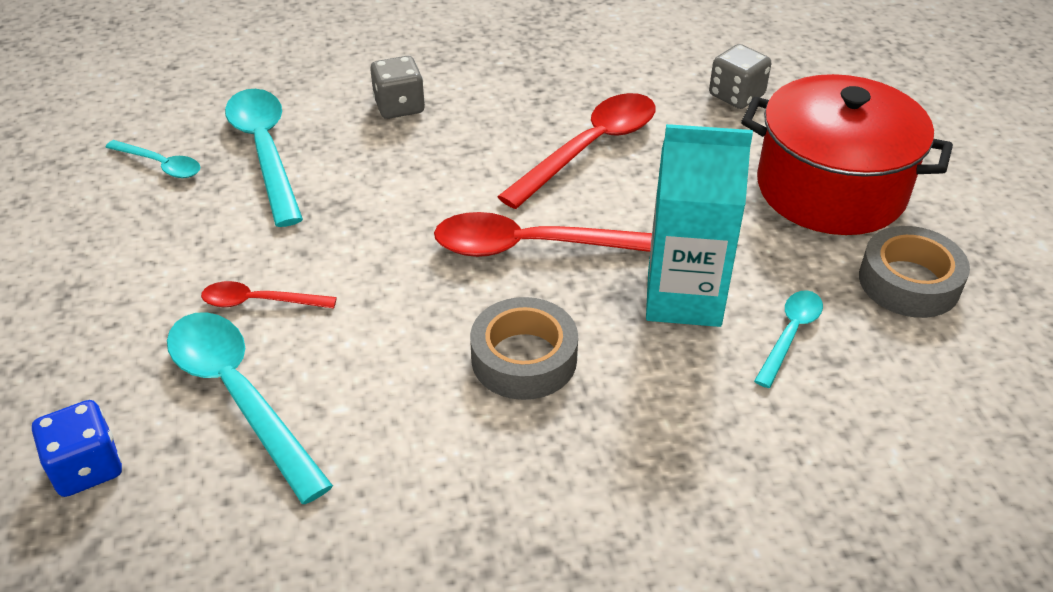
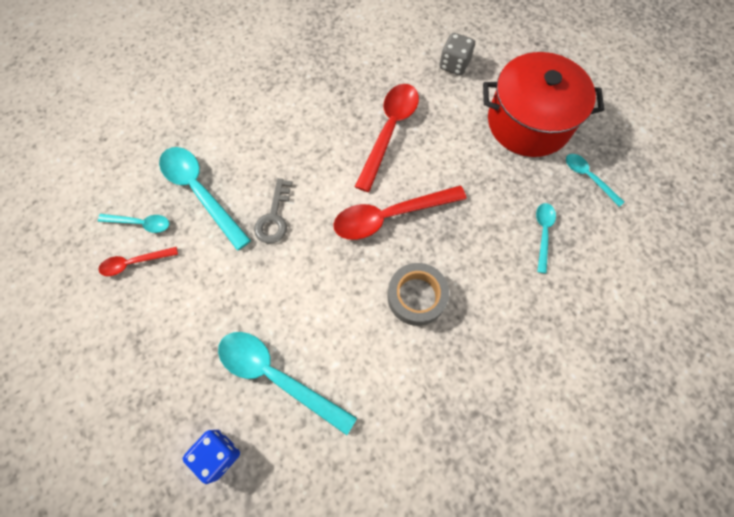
camera: 20 degrees left, 25 degrees up
(259, 302) = (255, 307): red spoon -> red spoon (134, 263)
(354, 204) = (274, 217): none -> grey key
(399, 106) = (264, 131): grey dice -> none
(683, 298) = (481, 226): turquoise carton -> none
(909, 282) = (588, 177): grey tape -> turquoise spoon

